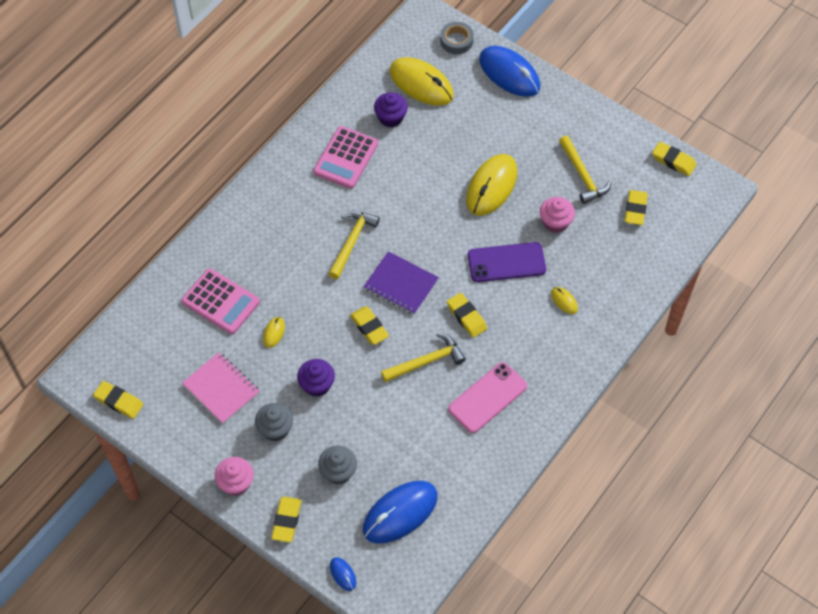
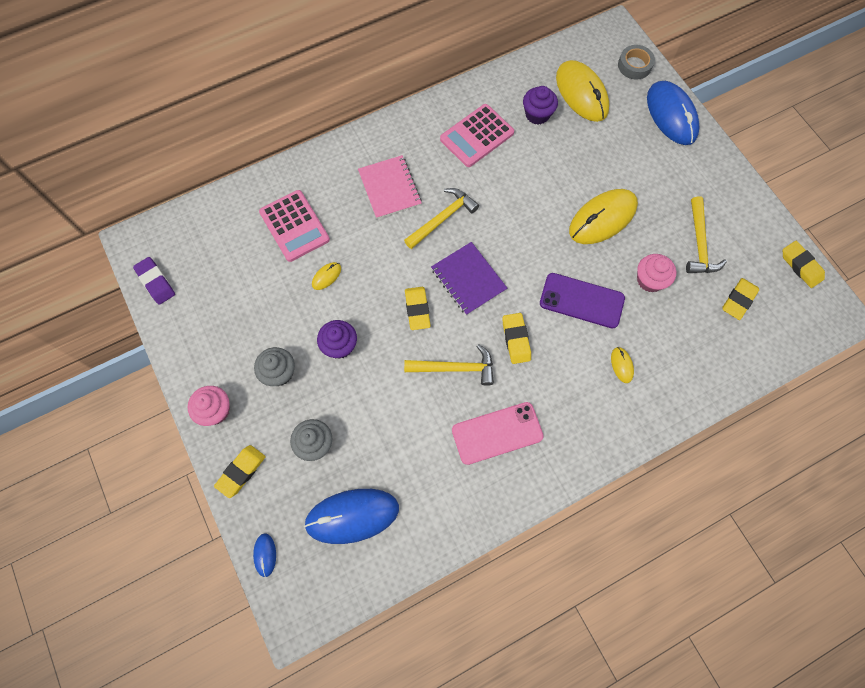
camera: 25 degrees right, 10 degrees up
(119, 401) = (156, 282): yellow eraser -> purple eraser
(221, 389) = (251, 310): pink notebook -> pink notebook (389, 188)

